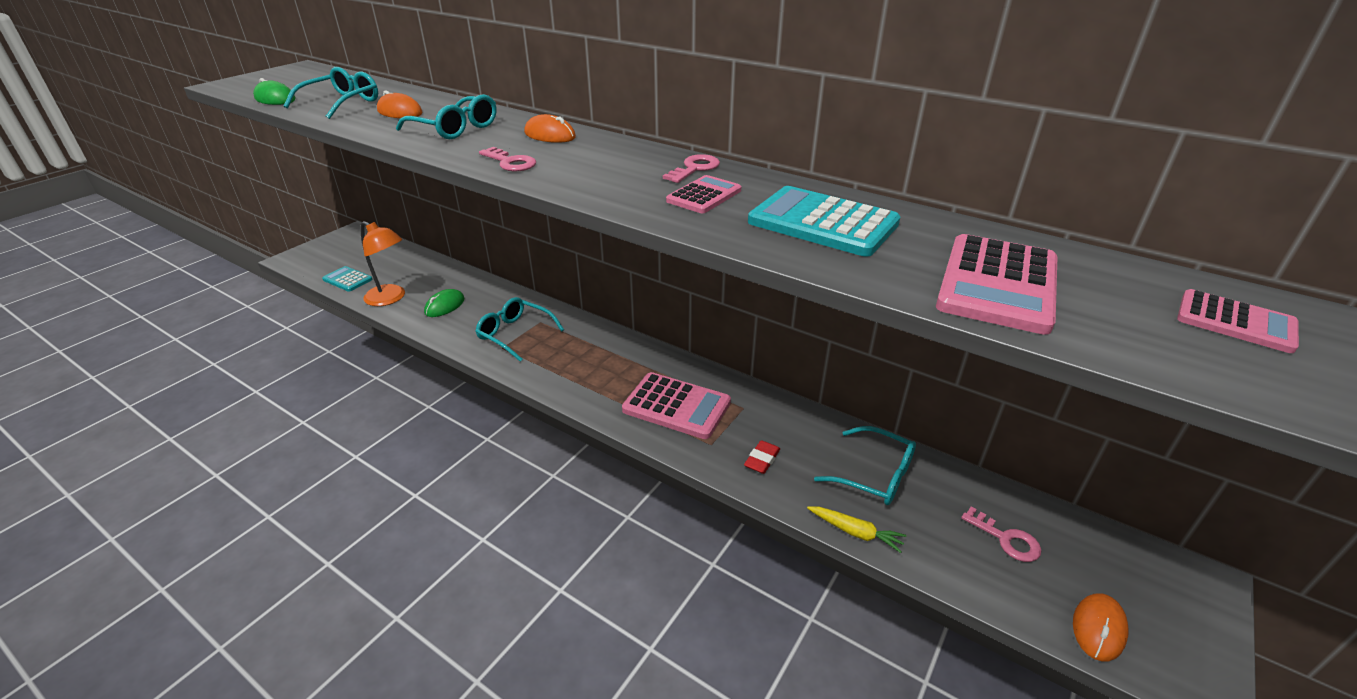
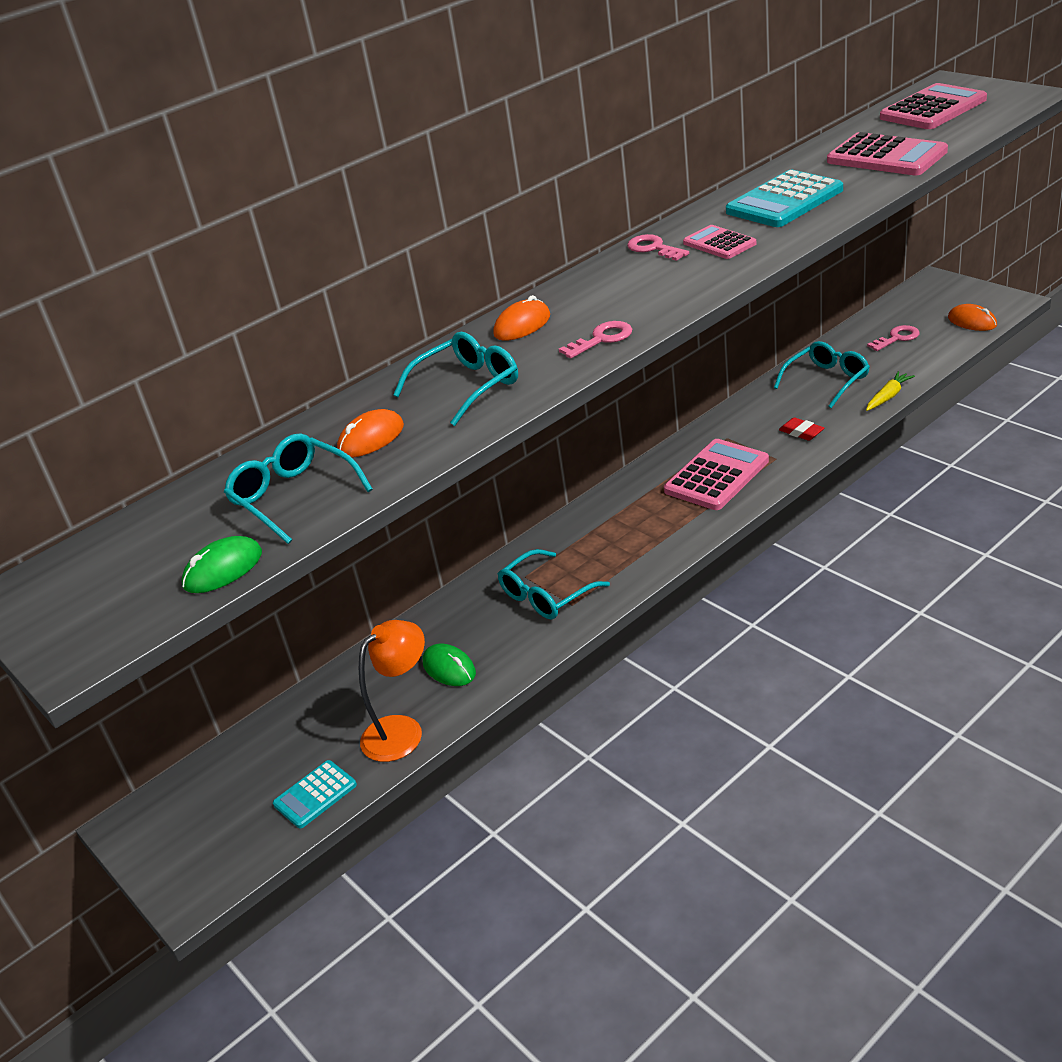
camera: 70 degrees left, 0 degrees up
(1235, 322) = (933, 109): pink calculator -> pink calculator, size x1.72

